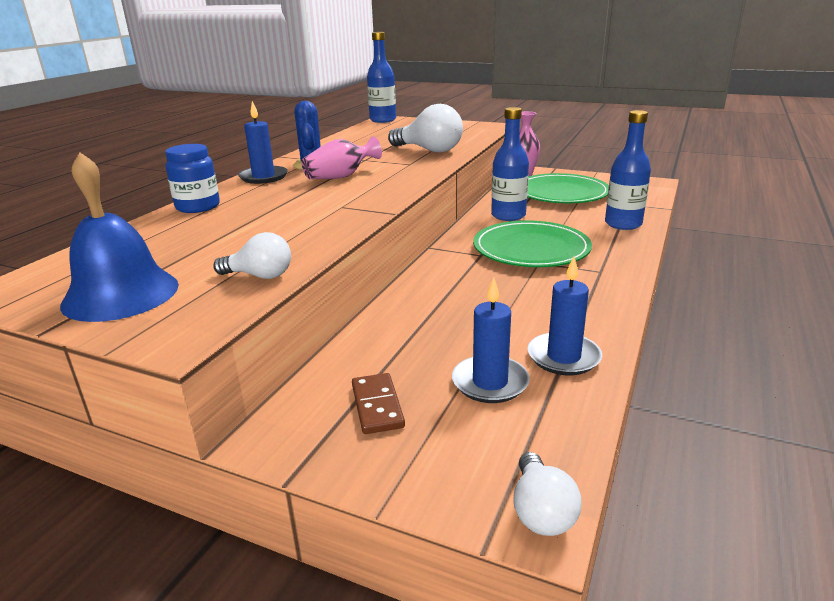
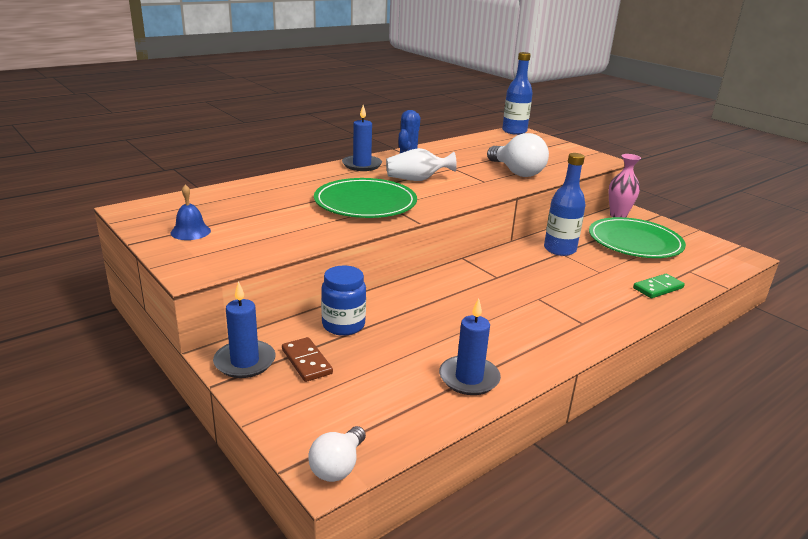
camera: 25 degrees right, 0 degrees up
(121, 294) = (190, 231): blue bell -> blue bell, size x0.51
(198, 207) = (293, 179): blue jar -> blue jar (343, 325)
(260, 276) = (278, 244): white light bulb -> none
(340, 177) = (417, 179): pink vase -> white vase
(377, 406) = (307, 361): brown domino -> brown domino turned 45 degrees counterclockwise
(490, 382) = (395, 375): blue candle -> blue candle (245, 362)
(531, 249) = (545, 285): green plate -> green plate (365, 203)
(623, 224) = (658, 288): blue bottle -> green domino

